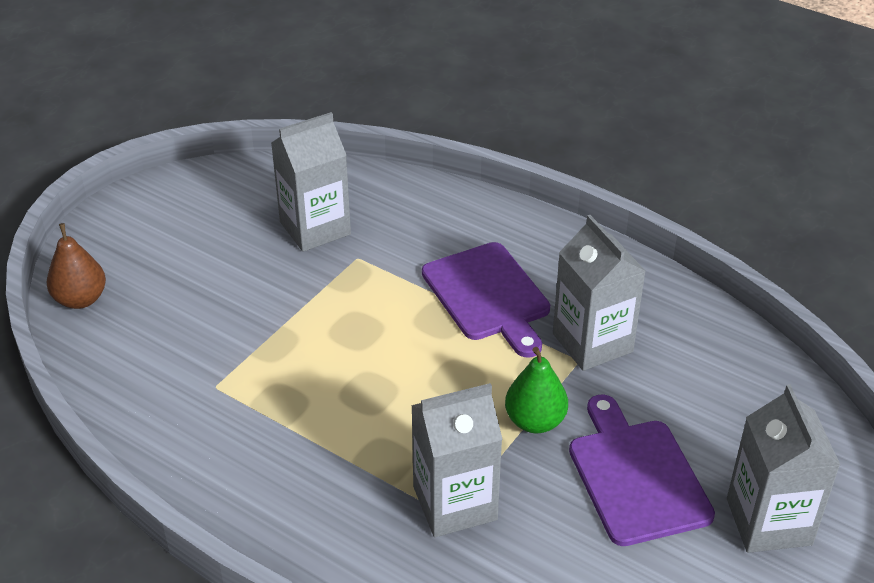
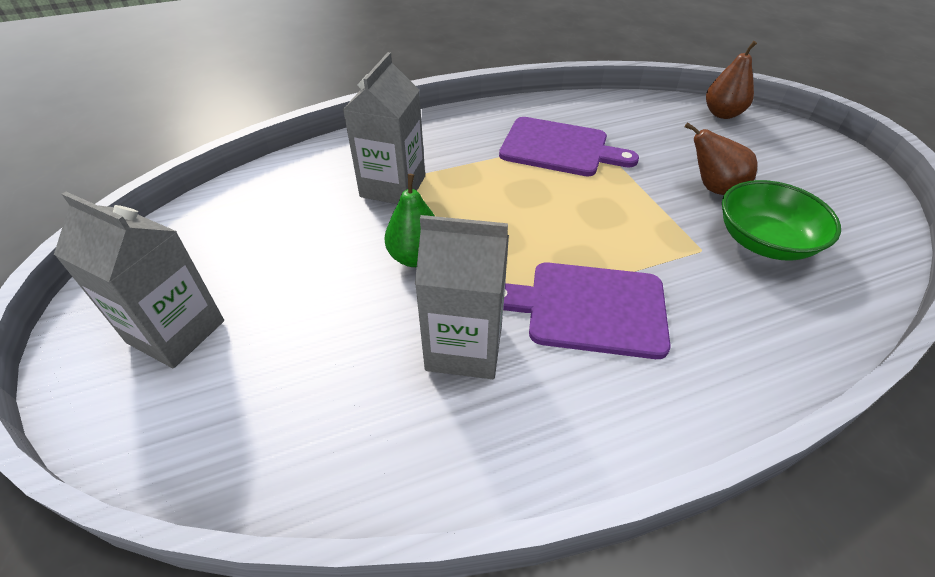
camera: 125 degrees right, 5 degrees up
(253, 272) = (713, 188): none -> brown pear
(315, 228) = (764, 241): grey carton -> green bowl
(636, 476) = (307, 281): purple cutting board -> purple cutting board (559, 148)

